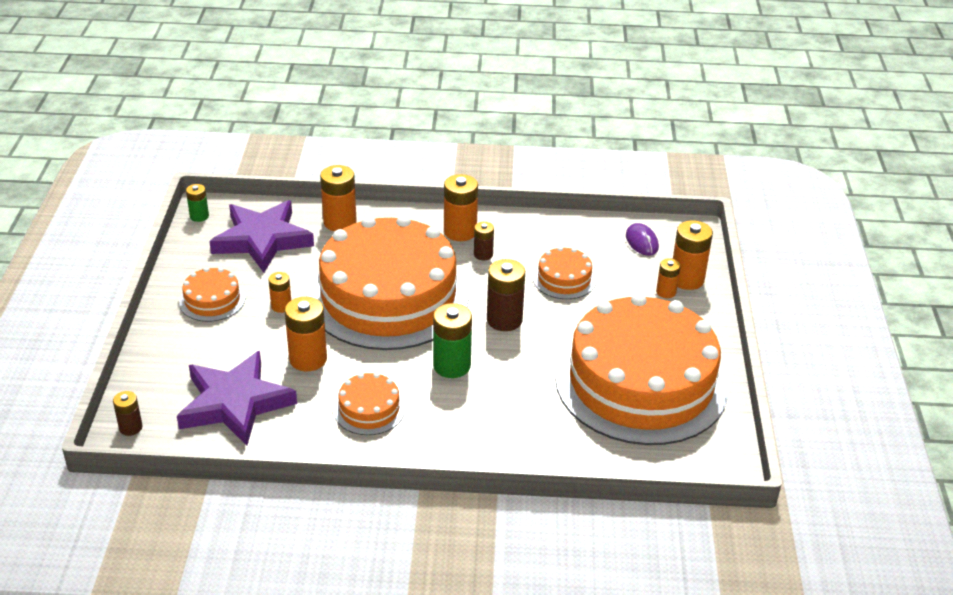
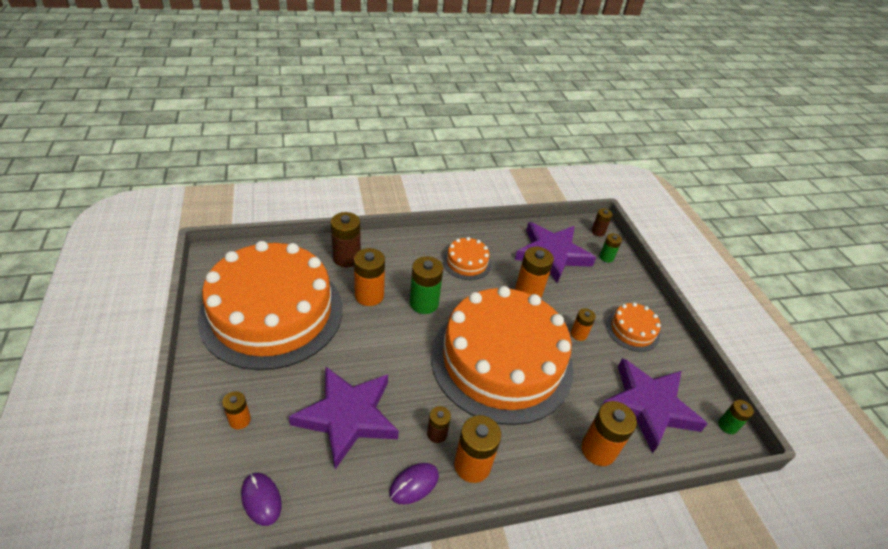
camera: 160 degrees right, 5 degrees up
(157, 387) = (606, 257): none -> green battery
(504, 320) = (394, 354): brown battery -> brown battery (346, 258)
(514, 230) = (414, 484): none -> purple mouse
(564, 279) = (347, 416): orange cake -> purple star
(687, 279) = (213, 445): orange battery -> orange battery (369, 295)

